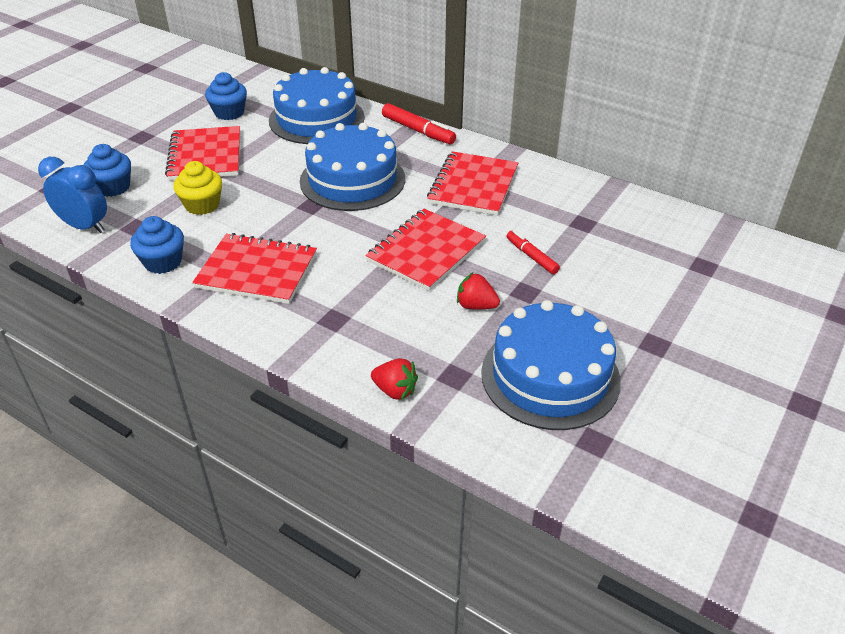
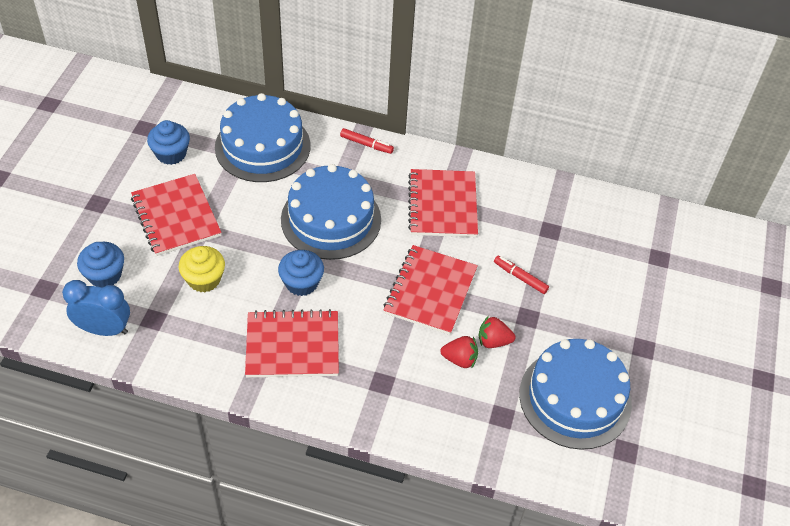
camera: 20 degrees left, 10 degrees up
(163, 262) = (202, 354): blue cupcake -> blue cupcake (301, 283)
(395, 390) = (461, 442): red strawberry -> red strawberry (460, 359)
(418, 131) = (366, 144): red marker -> red marker, size x0.65

